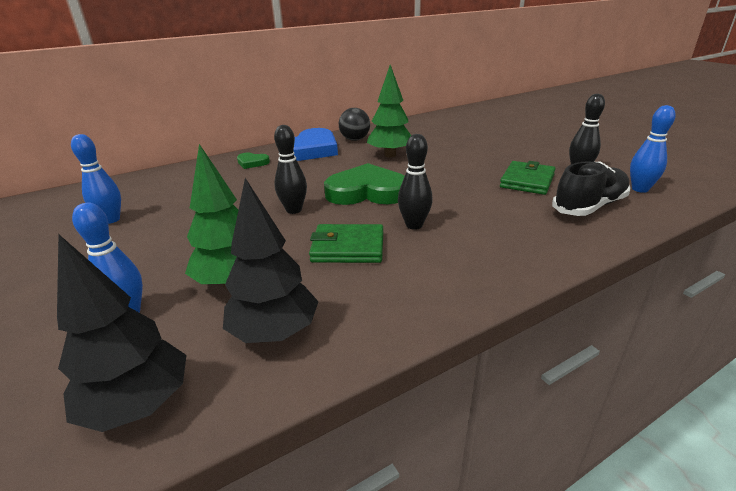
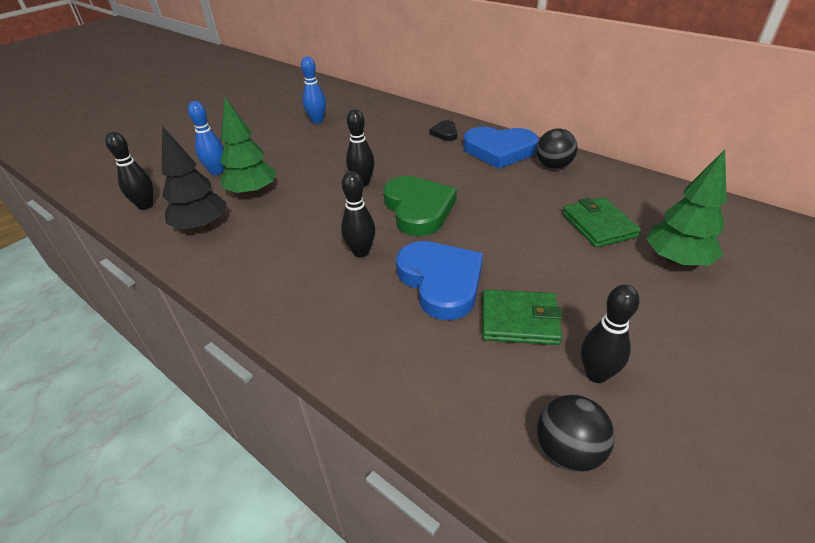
camera: 70 degrees right, 10 degrees up
(139, 405) = (145, 206): black tree -> black bowling pin
(252, 163) = (445, 133): green heart -> black heart
(348, 247) = (310, 226): green wallet -> green wallet (599, 225)
(390, 155) = (524, 200): green tree -> green tree (676, 260)
(474, 198) = (441, 282): none -> blue heart
(589, 206) = (469, 385): black shoe -> none
(640, 189) = (568, 450): blue bowling pin -> black ball

